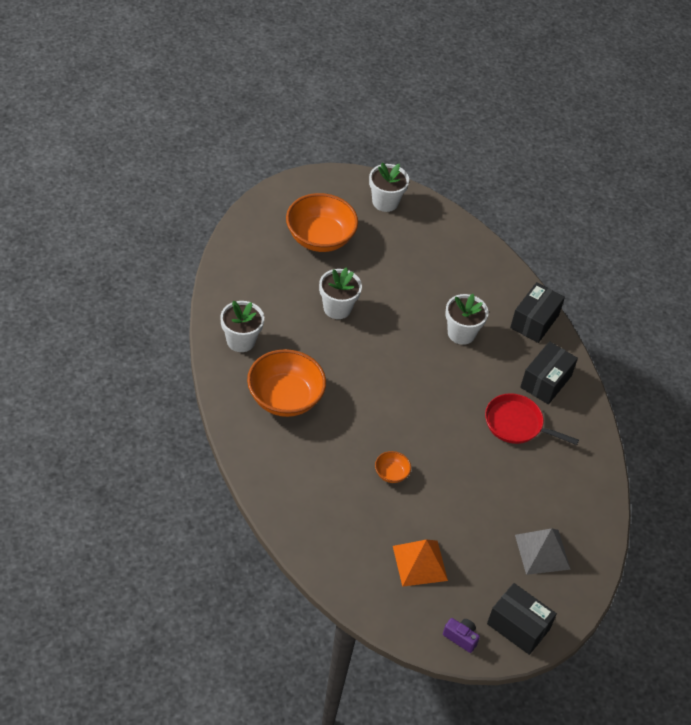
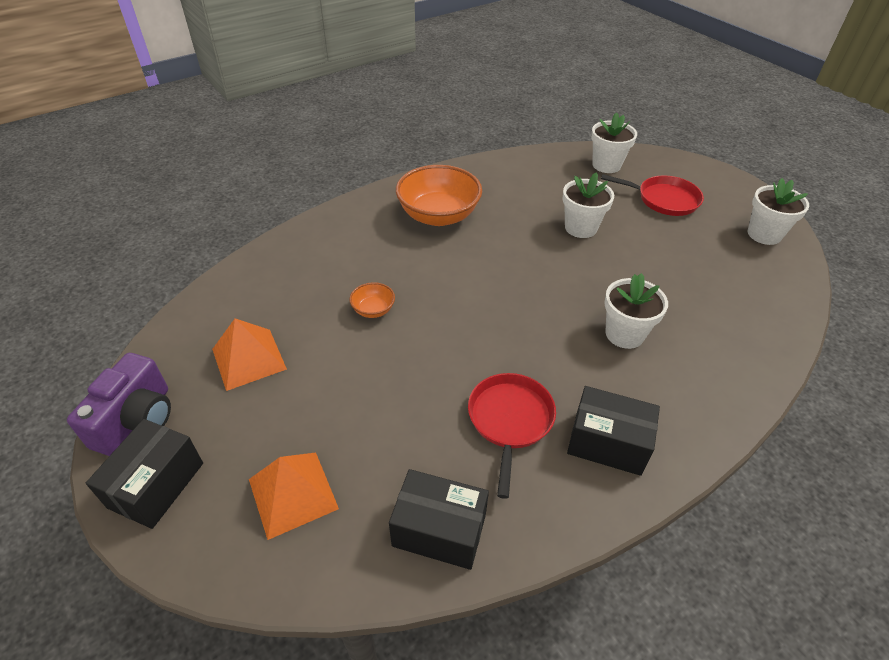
camera: 80 degrees right, 5 degrees down
(240, 341) = (492, 177): white flower pot -> white flower pot (606, 165)
(319, 238) = (664, 199): orange bowl -> red pan
(461, 638) = (137, 420): purple camera -> purple camera, size x1.89
(534, 321) = (708, 409): black box -> black box (439, 530)
(542, 552) = (293, 494): grey pyramid -> orange pyramid

